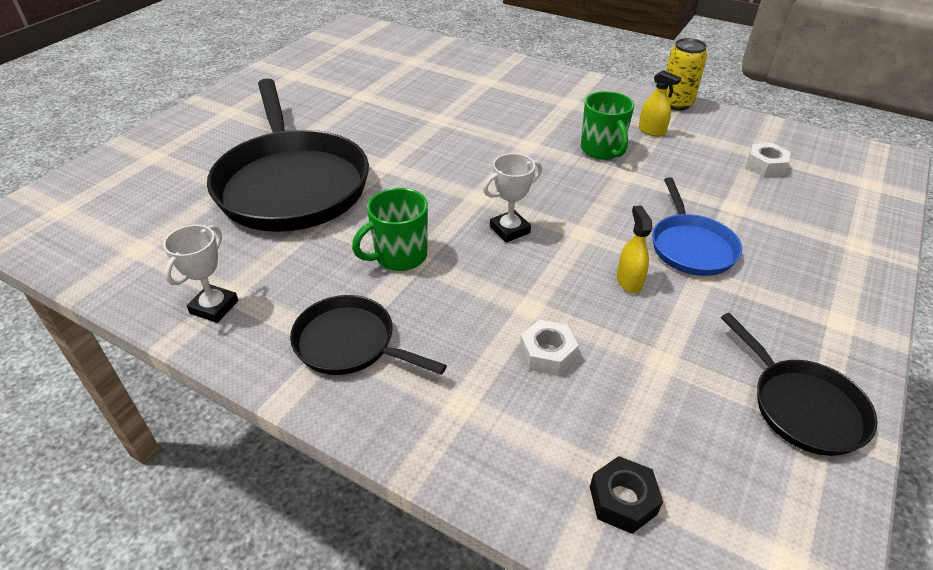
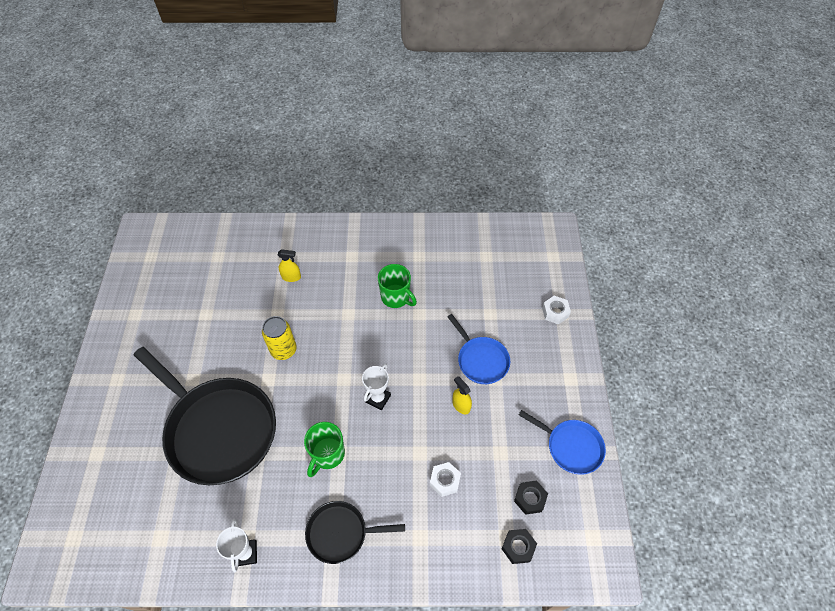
camera: 30 degrees left, 15 degrees up
(651, 131) = (417, 263): yellow spray bottle -> yellow spray bottle (291, 277)
(676, 103) = (419, 226): yellow can -> yellow can (283, 350)
(684, 442) = (530, 499): none -> black nut
(765, 166) = (493, 267): white nut -> white nut (555, 312)
(802, 407) = (571, 447): black pan -> blue pan

